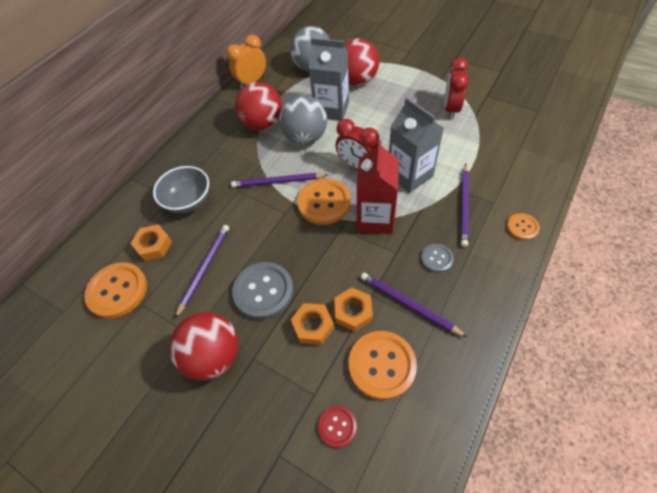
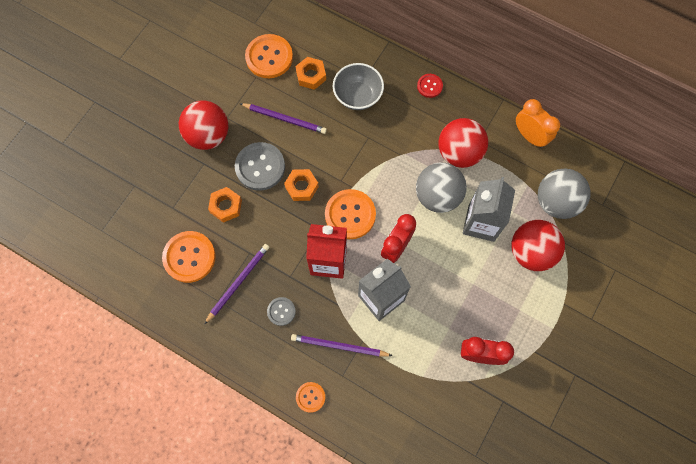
camera: 85 degrees right, 15 degrees up
(278, 182) = (378, 172): purple pencil -> none
(337, 426) = (148, 224): red button -> red button (429, 86)
(353, 312) = (235, 237): orange nut -> orange nut (301, 187)

